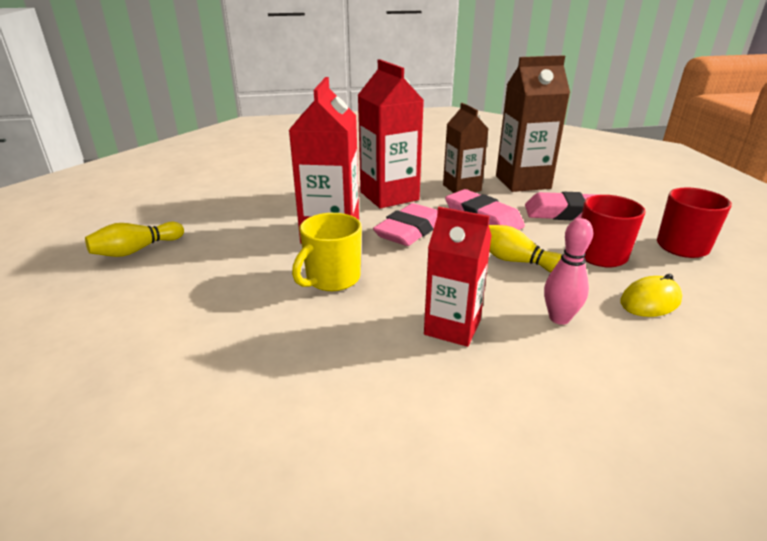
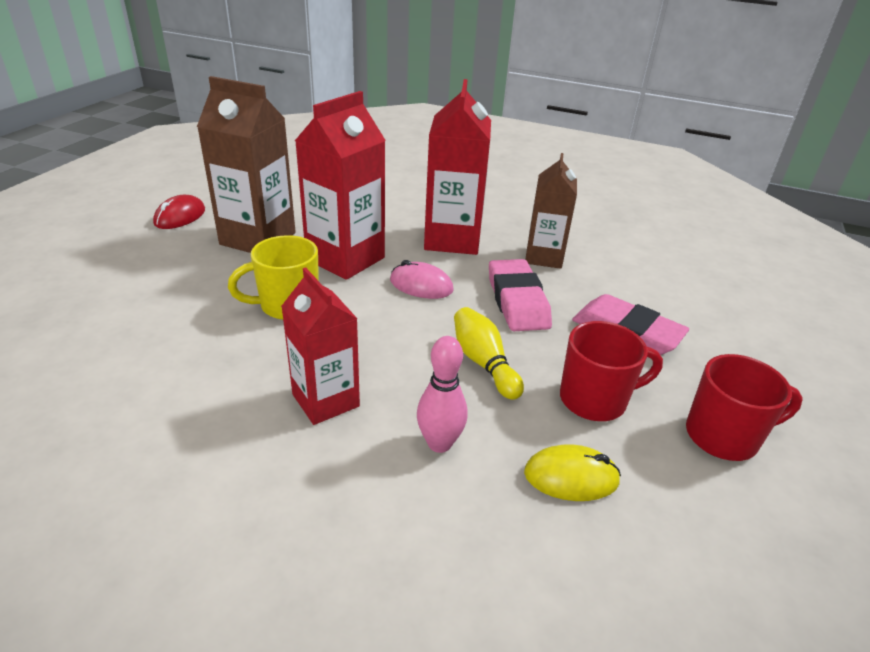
camera: 30 degrees right, 5 degrees up
(137, 250) = (180, 216): yellow bowling pin -> red mouse
(409, 230) = (421, 285): pink eraser -> pink mouse
(522, 182) = (628, 275): brown carton -> brown carton (258, 239)

